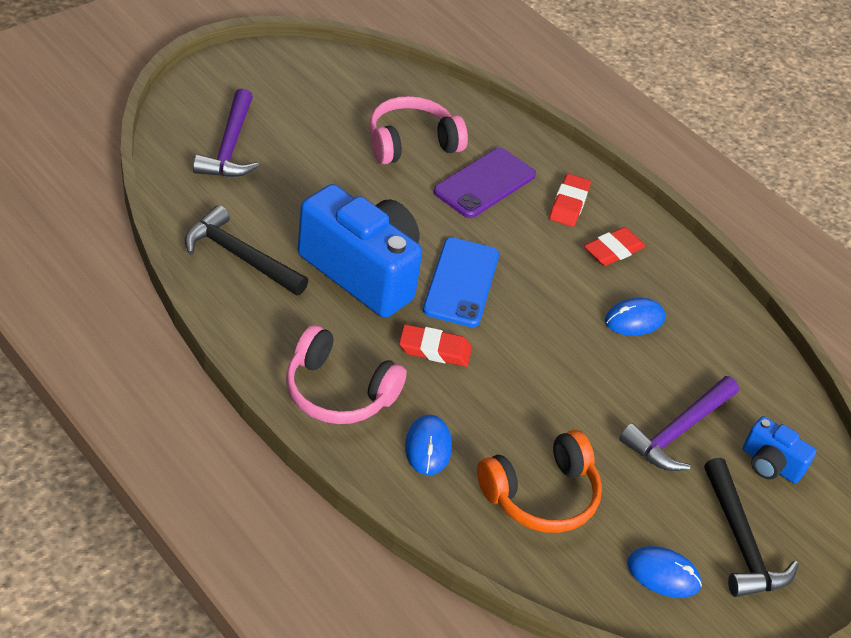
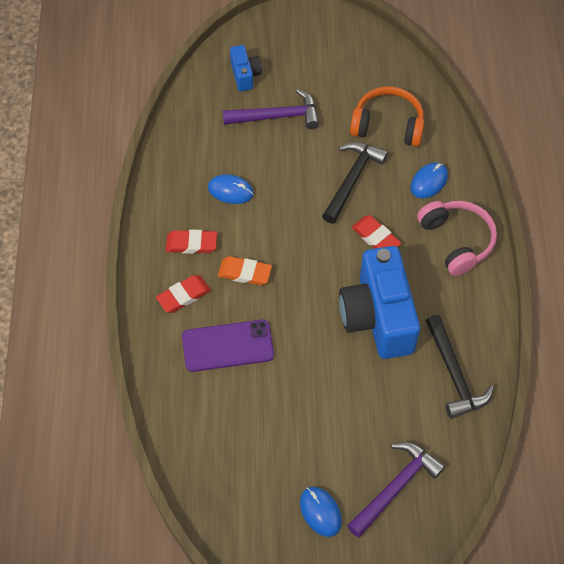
camera: 135 degrees left, 15 degrees up
(411, 143) = (249, 414): pink headphones -> none
(461, 282) = (318, 274): blue phone -> none
(534, 249) = (244, 273): none -> orange eraser
(663, 574) = (360, 59): blue mouse -> blue mouse (320, 512)
(741, 541) = (304, 52): black hammer -> black hammer (352, 180)

